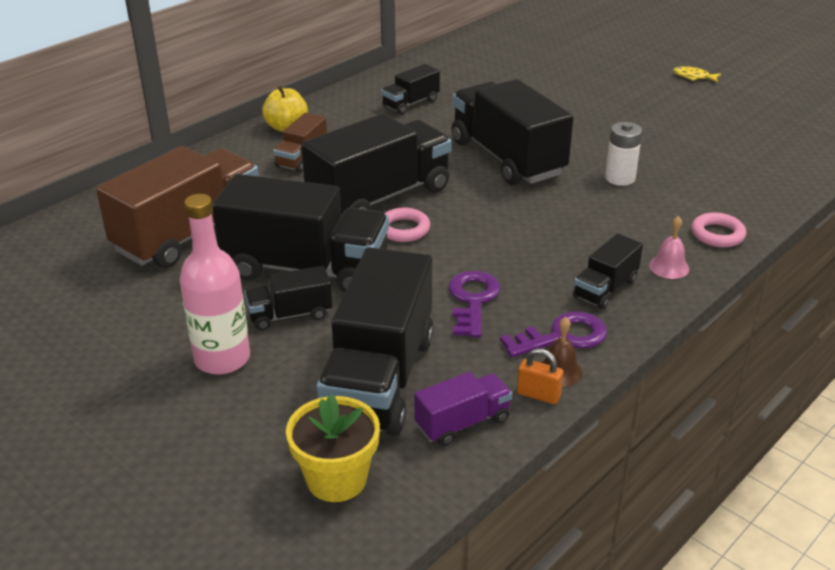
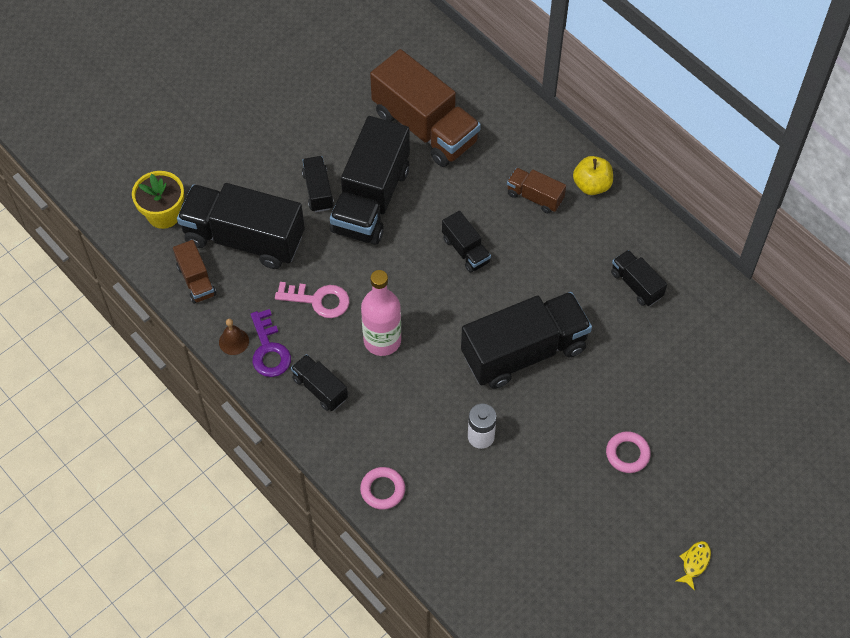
camera: 95 degrees right, 25 degrees up
(222, 359) = (278, 155): pink bottle -> pink bottle (382, 340)
(379, 197) = (465, 250): black truck -> black truck, size x0.48
(403, 229) = (416, 264): pink ring -> pink ring (627, 454)
(462, 423) = (196, 280): purple truck -> brown truck
(472, 300) = (318, 300): purple key -> pink key
(538, 395) = (213, 325): orange padlock -> none
(669, 267) = (341, 440): pink bell -> none

